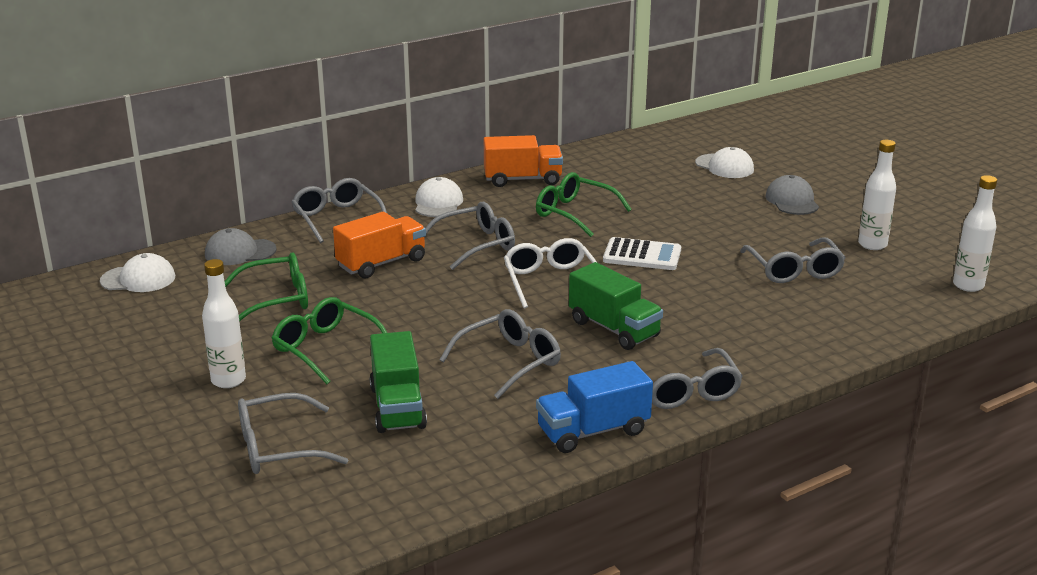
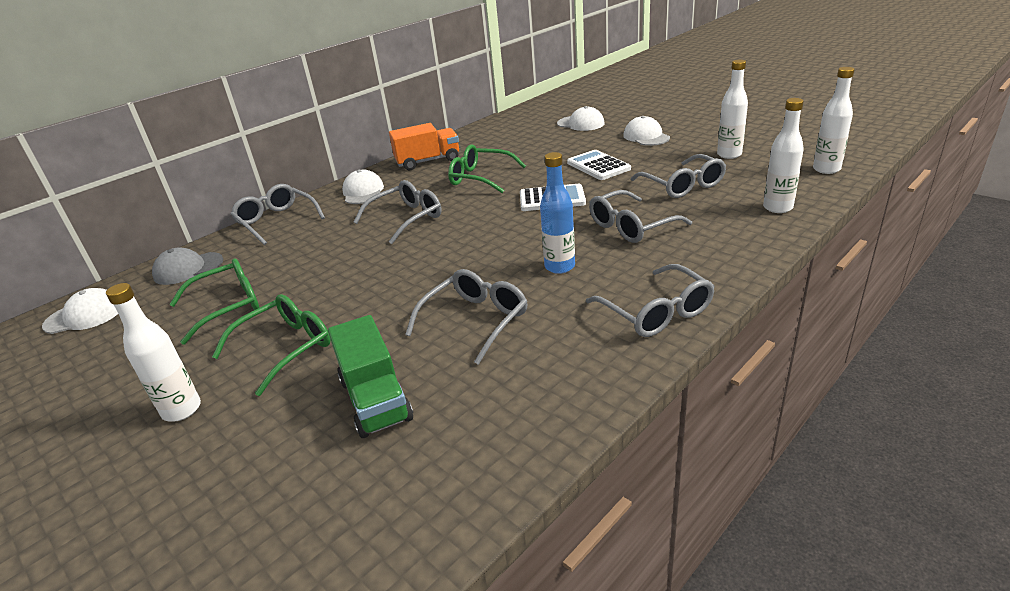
camera: 10 degrees left, 5 degrees up
(278, 448) = (247, 488): grey glasses -> grey glasses (631, 226)
(326, 348) = (285, 348): green glasses -> green glasses turned 105 degrees clockwise
(381, 263) = (325, 251): orange truck -> none
(550, 281) = (483, 236): white glasses -> none
(593, 431) = (591, 379): blue truck -> none
(614, 329) = (559, 267): green truck -> blue bottle
(714, 227) = (598, 166): none -> white calculator
(792, 201) = (646, 136): grey cap -> white cap
(879, 316) = (777, 208): none -> white bottle

